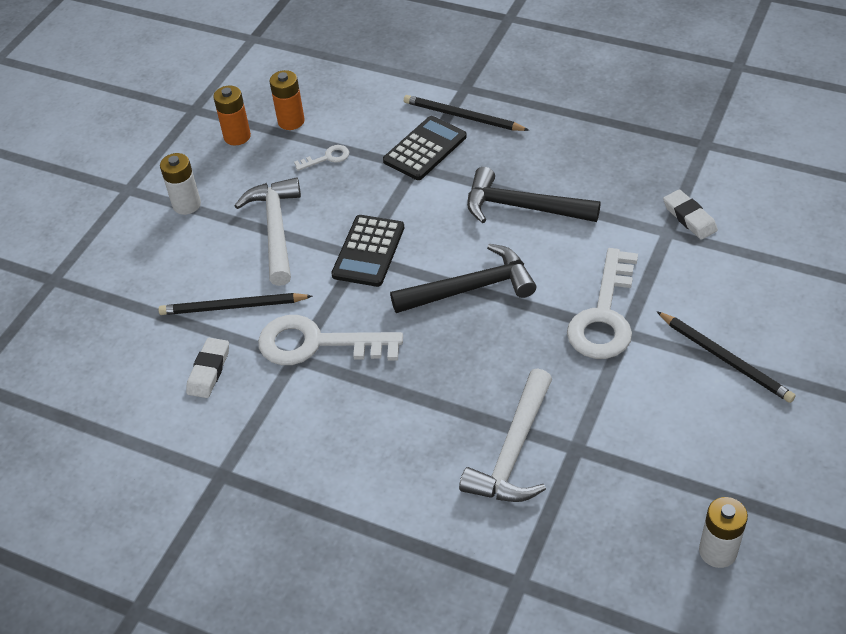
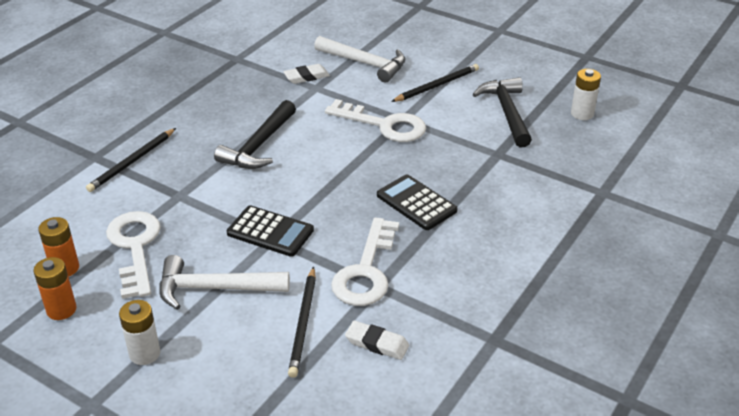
camera: 85 degrees left, 10 degrees down
(327, 158) = (135, 247): white key -> white key, size x2.24
(425, 149) = (160, 187): black calculator -> black calculator (416, 203)
(470, 288) = (335, 181): black hammer -> black hammer (507, 112)
(513, 451) = (496, 180): white hammer -> white hammer (365, 63)

